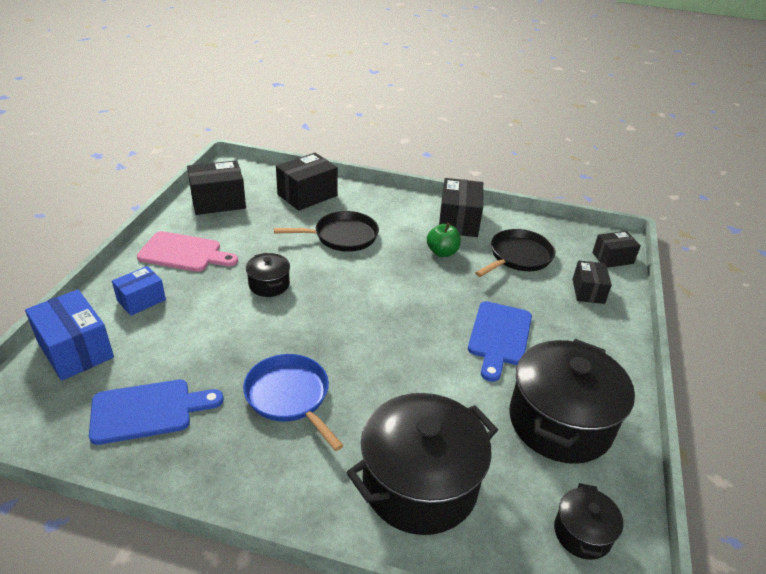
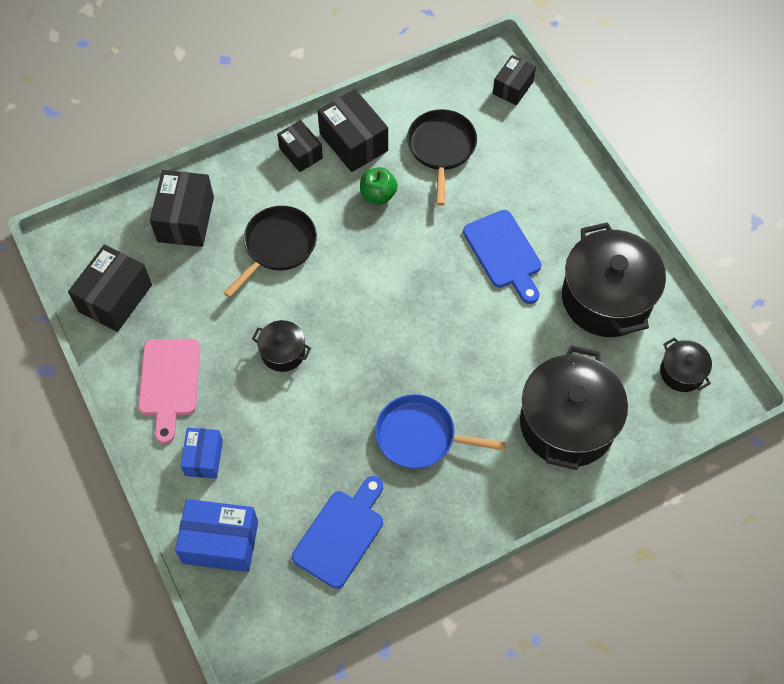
camera: 40 degrees left, 25 degrees up
(184, 253) = (169, 382): pink cutting board -> pink cutting board turned 120 degrees clockwise
(588, 291) = (525, 146): black box -> black box (301, 153)

